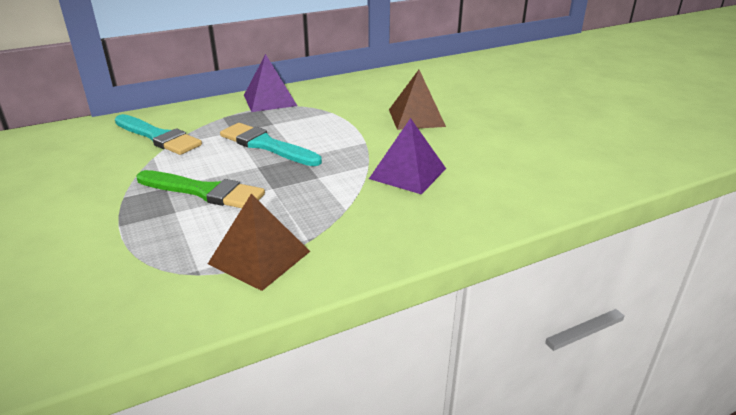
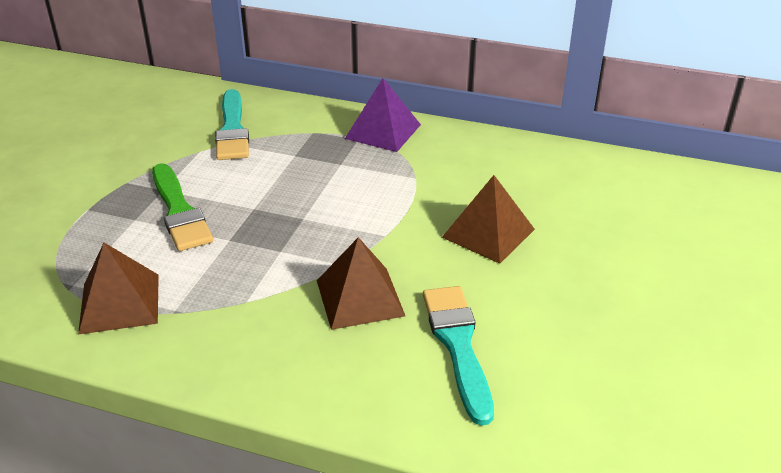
camera: 45 degrees right, 5 degrees up
(266, 145) = (296, 187): turquoise brush -> turquoise brush (458, 345)
(407, 173) = (360, 297): purple pyramid -> brown pyramid

